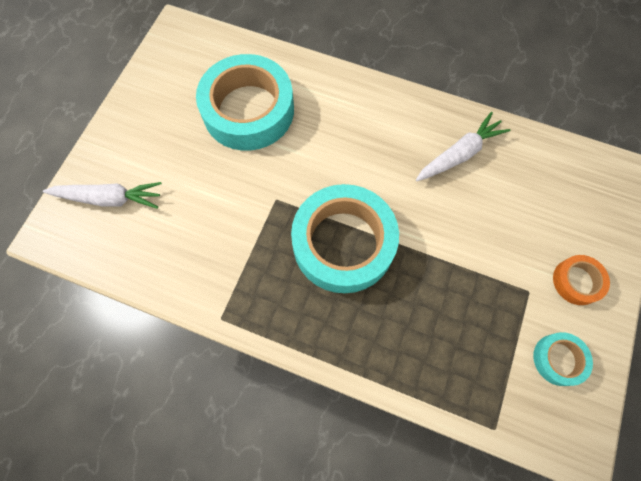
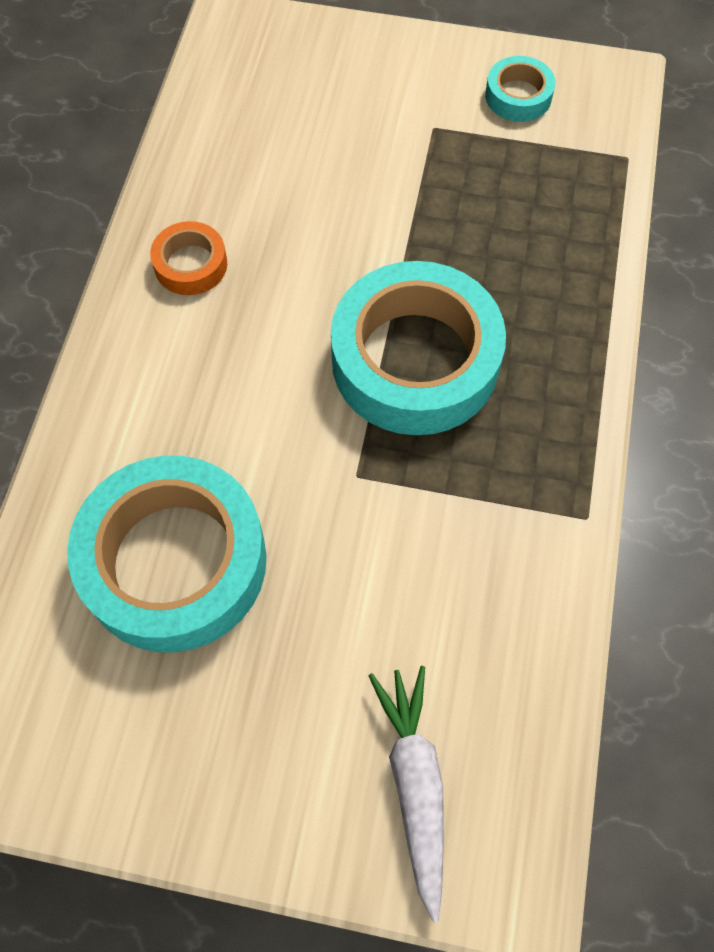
camera: 100 degrees left, 5 degrees down
(459, 154) = (224, 218): white carrot -> none
(577, 281) = (406, 78): orange tape -> orange tape (191, 264)

